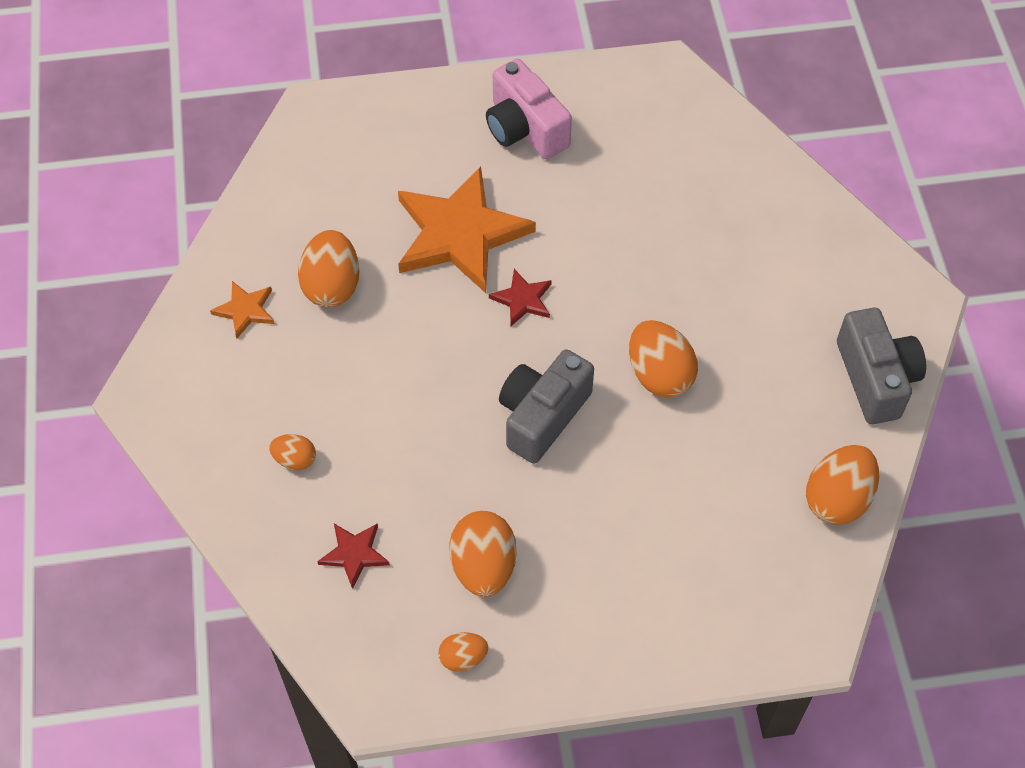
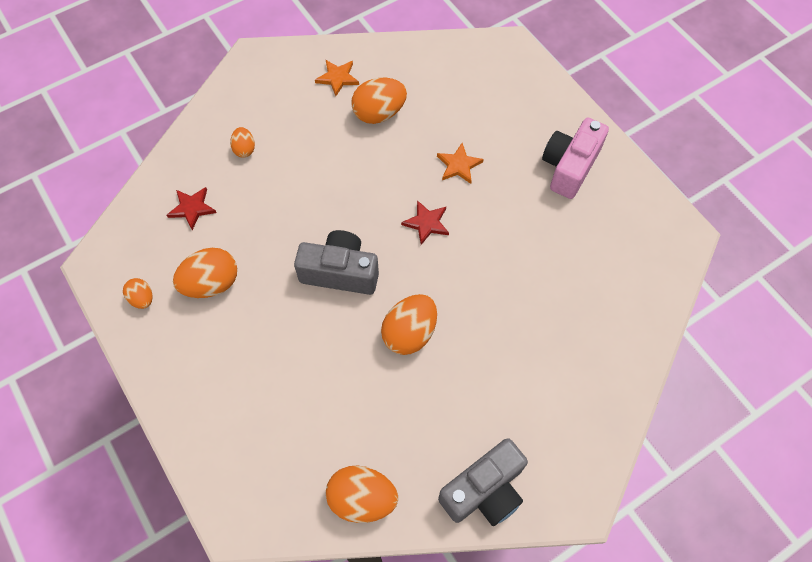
camera: 65 degrees right, 5 degrees up
(460, 234) = (459, 165): orange star -> orange star, size x0.44

